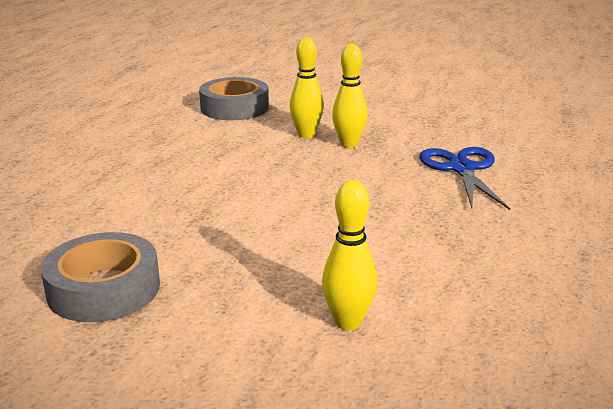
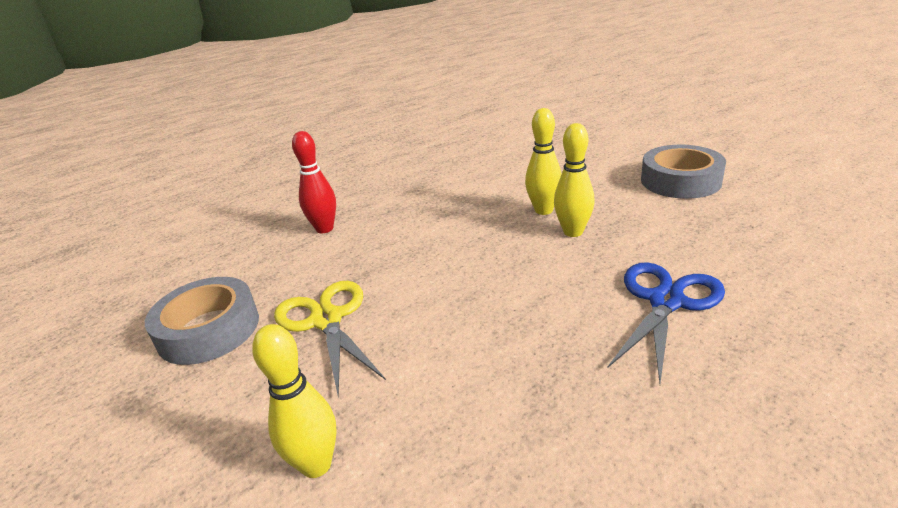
camera: 40 degrees right, 5 degrees up
(106, 190) = (324, 229): none -> red bowling pin
(220, 248) = (327, 320): none -> yellow scissors
(234, 108) = (514, 165): grey tape -> grey tape (680, 181)

